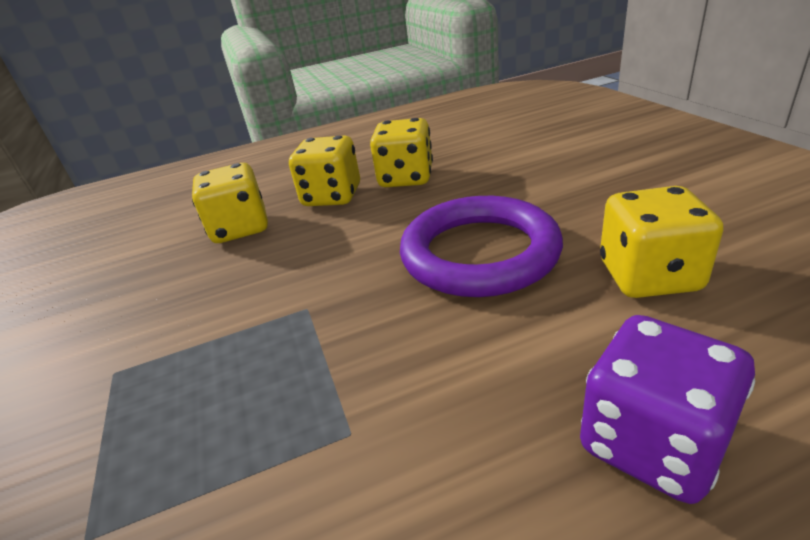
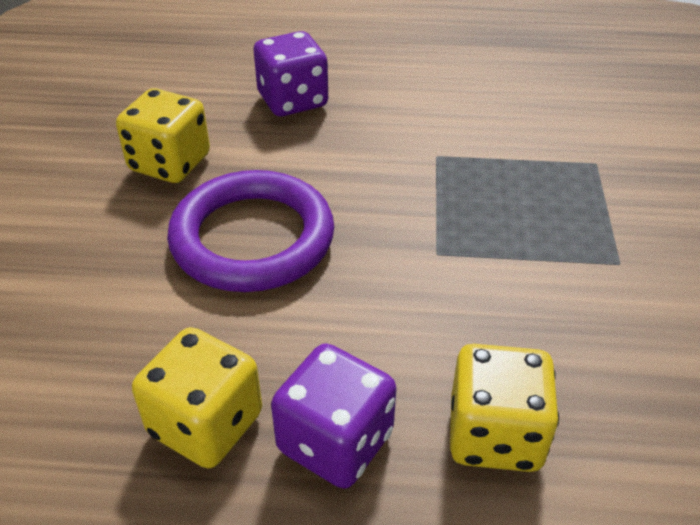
camera: 160 degrees left, 10 degrees up
(332, 196) = (335, 442): yellow dice -> purple dice

